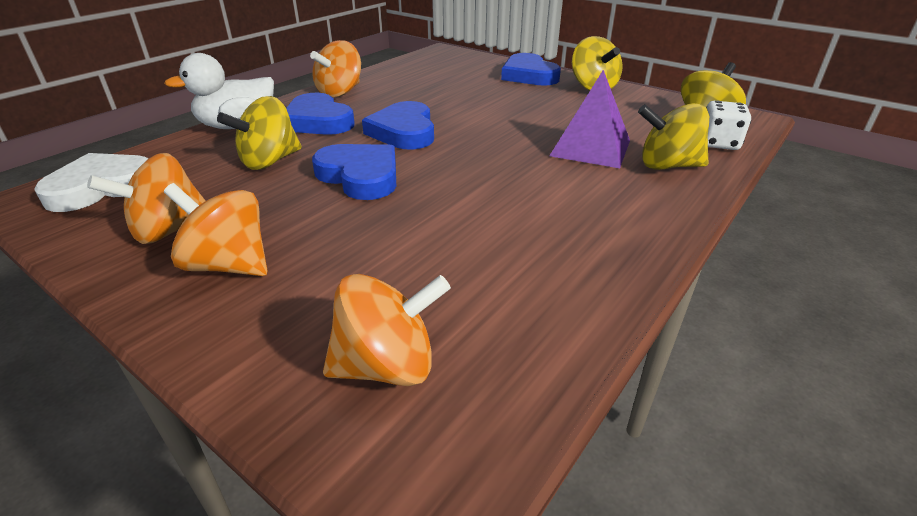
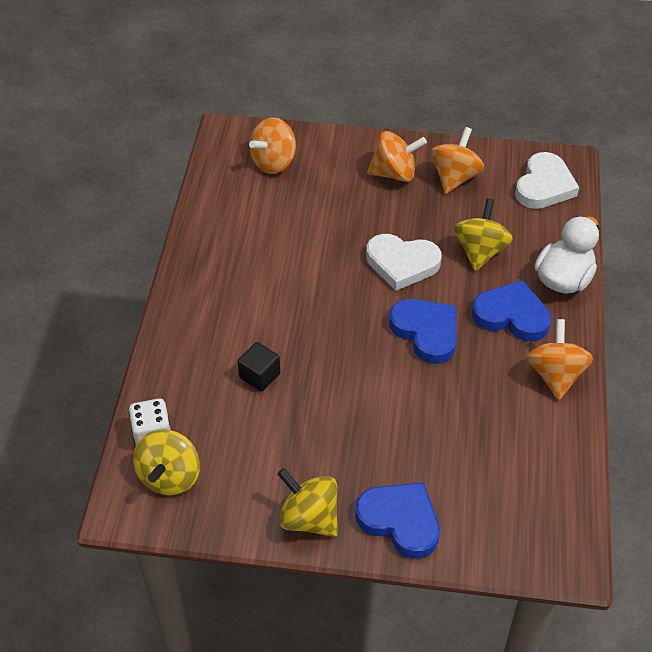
camera: 150 degrees right, 15 degrees up
(360, 176) = (402, 263): blue heart -> white heart
(590, 148) = (259, 375): purple pyramid -> black cube
(667, 166) = (190, 374): yellow spinning top -> none

